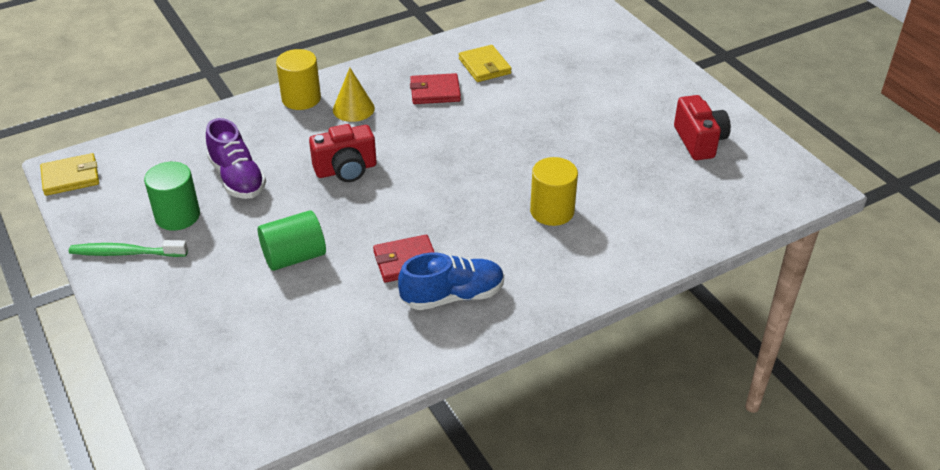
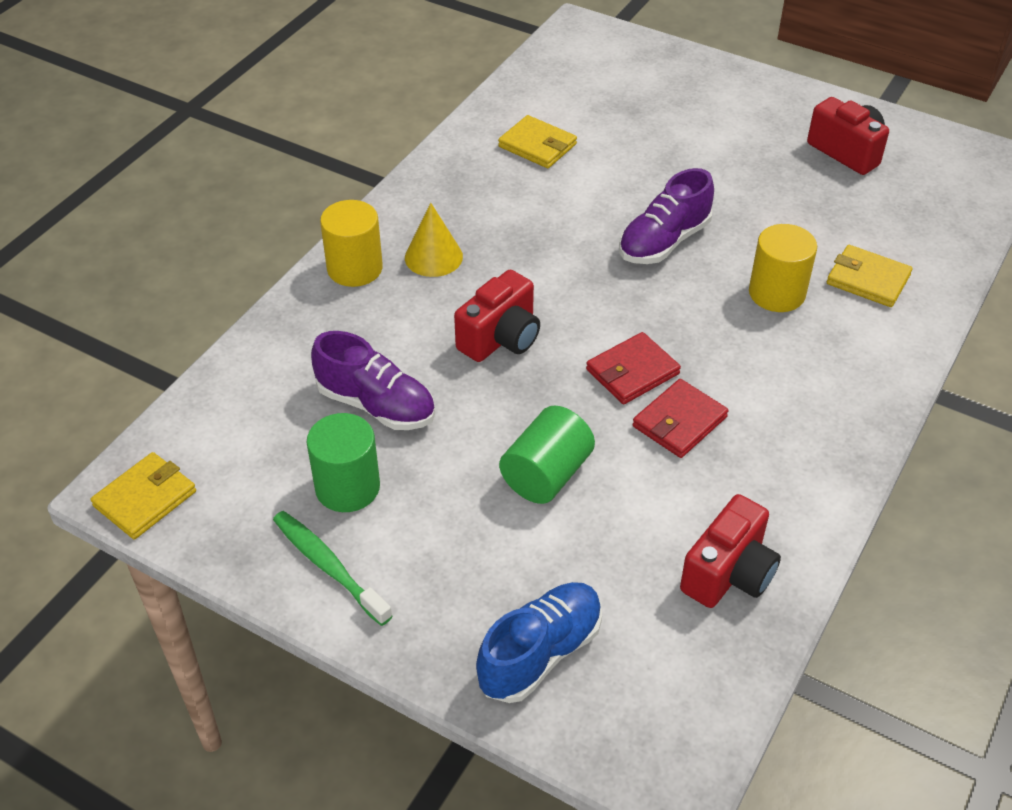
camera: 30 degrees left, 5 degrees up
(126, 253) = (329, 566): green toothbrush -> green toothbrush turned 75 degrees clockwise
(345, 361) = (729, 574): none -> red camera
(435, 92) = (510, 198): red wallet -> red wallet (632, 372)
(453, 296) = (769, 440): blue shoe -> blue shoe (540, 653)
(508, 152) = (664, 242): none -> purple shoe
(626, 227) = (868, 279): none -> yellow wallet

